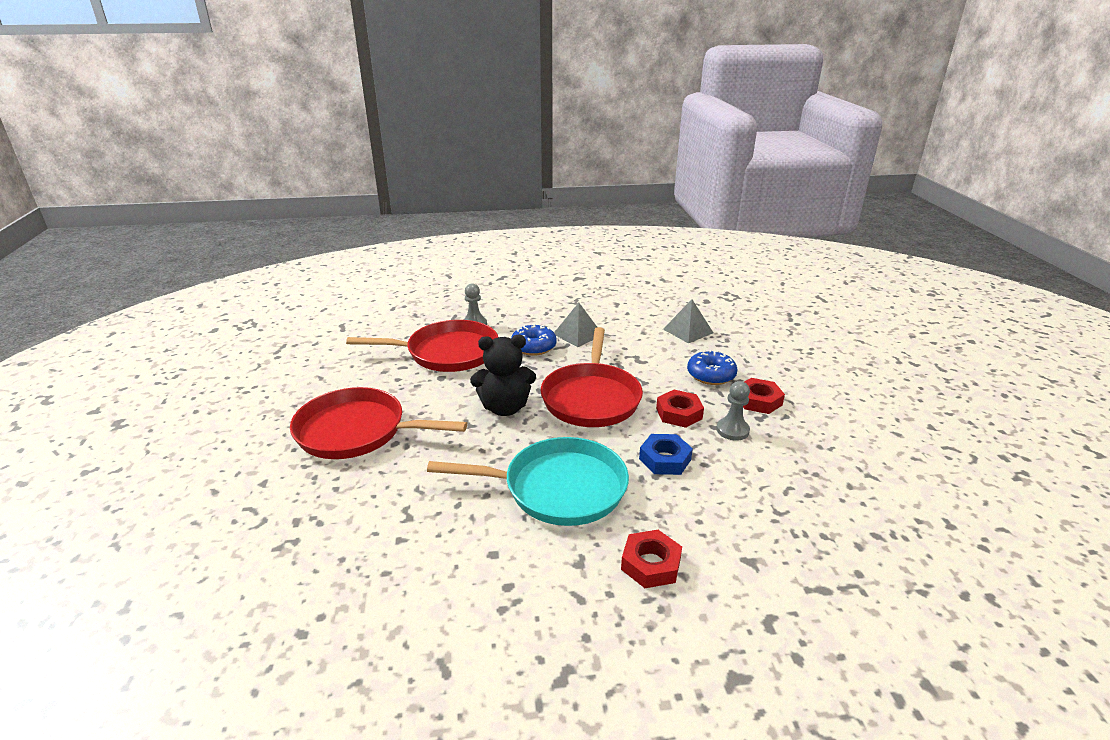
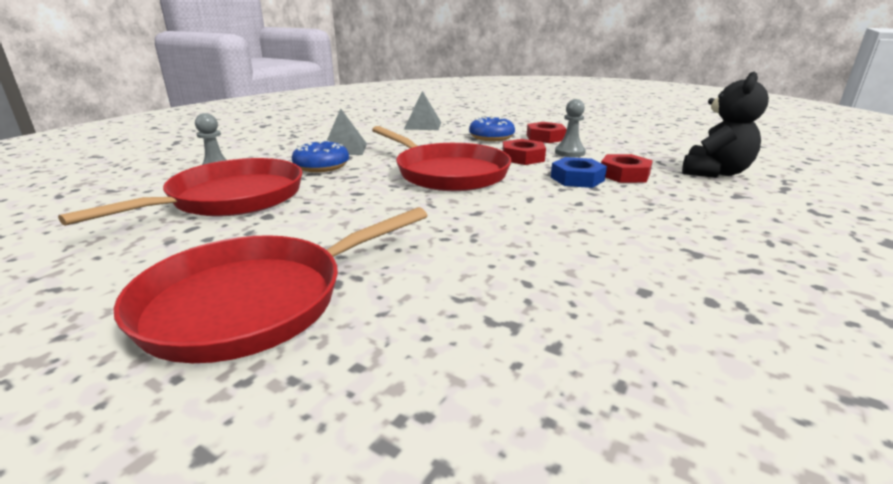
camera: 50 degrees left, 5 degrees down
(505, 408) = (392, 206): black teddy bear -> black teddy bear (714, 173)
(558, 488) = (565, 225): turquoise pan -> none
(650, 564) = (719, 226): red nut -> red nut (624, 175)

